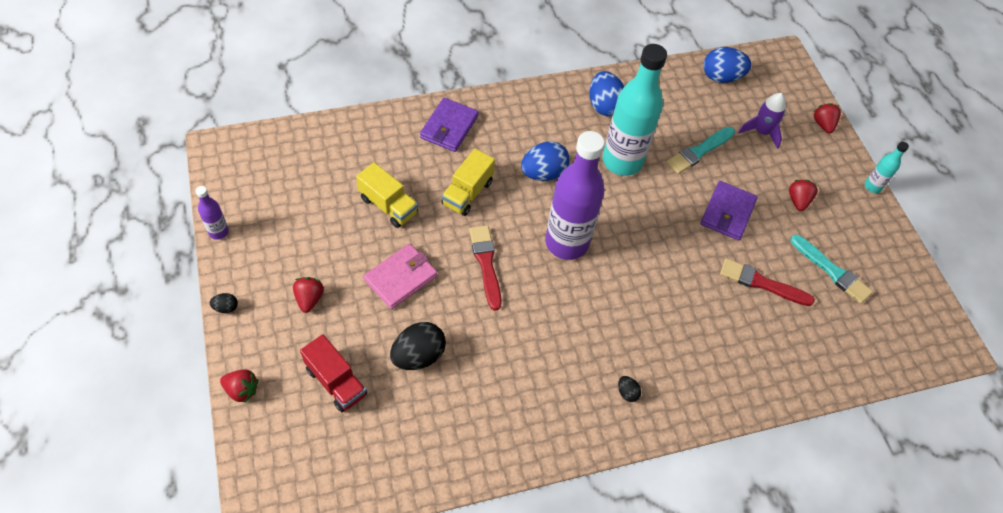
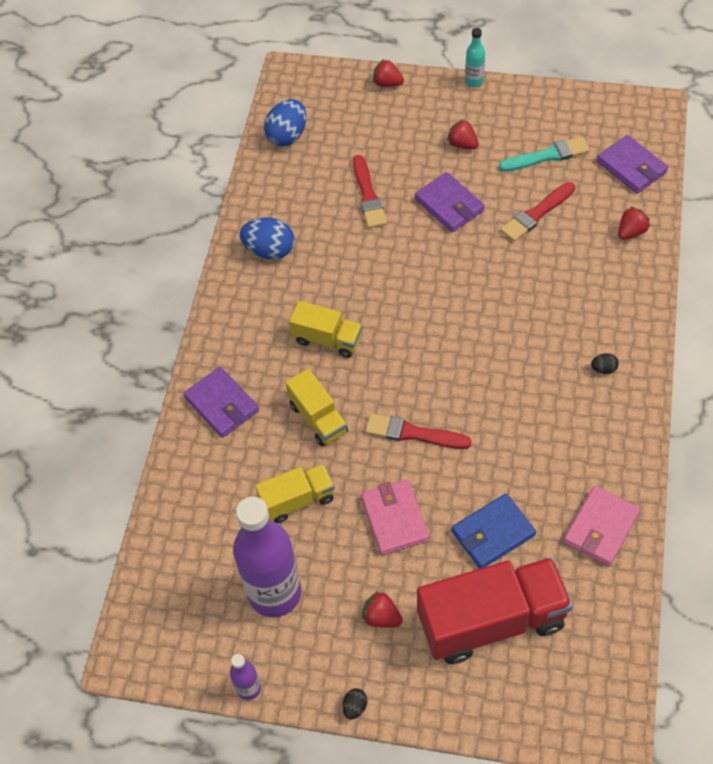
camera: 55 degrees left, 0 degrees up
(242, 390) = (464, 717): red strawberry -> red strawberry (631, 232)
(336, 382) = (491, 621): red truck -> red truck, size x1.83
(418, 356) = (493, 533): black egg -> blue wallet
(461, 442) = (601, 528): none -> pink wallet
(543, 173) = (327, 339): blue egg -> yellow truck
(566, 243) = (421, 352): purple bottle -> purple bottle (275, 593)
(622, 161) = (347, 264): turquoise bottle -> none
(699, 151) = (368, 195): turquoise brush -> red brush
(761, 132) = (371, 135): purple rocket -> none
(868, 346) = (631, 167): none -> purple wallet

